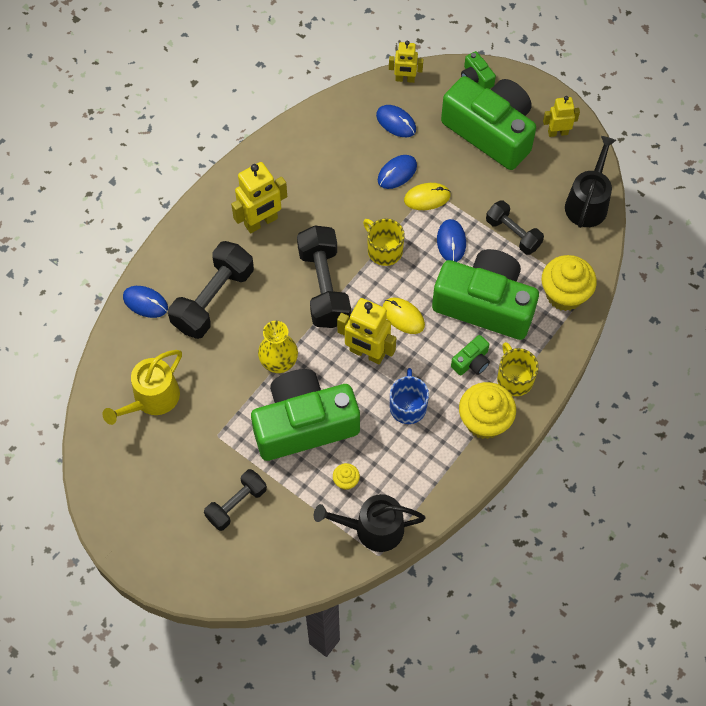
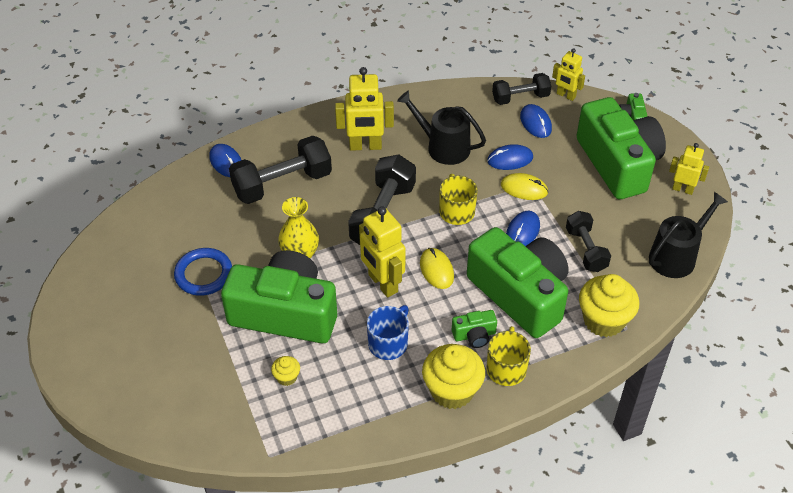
camera: 30 degrees right, 15 degrees down
(152, 399) = (174, 233): yellow watering can -> none
(208, 425) = (204, 274): none -> blue ring
(236, 504) = (178, 348): black dumbbell -> black dumbbell (520, 98)
(373, 529) = (281, 430): black watering can -> black watering can (443, 147)

